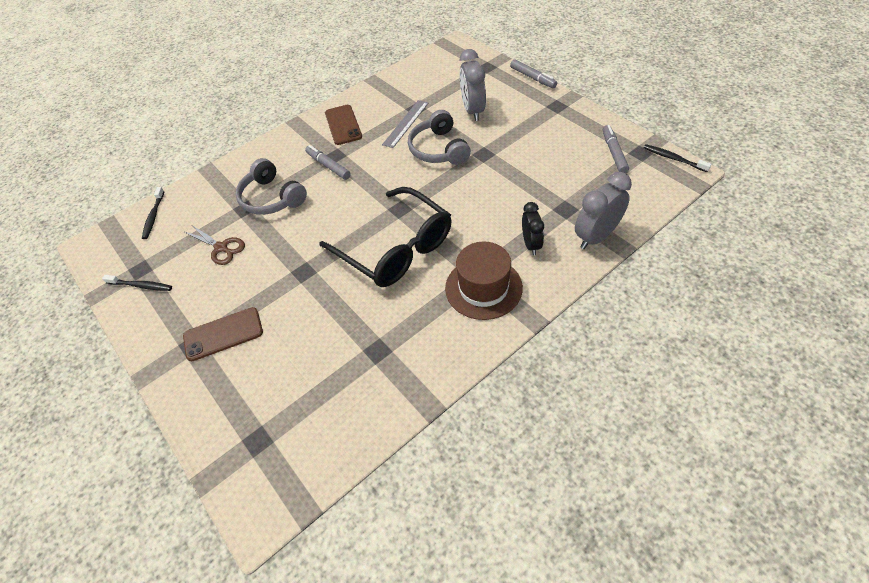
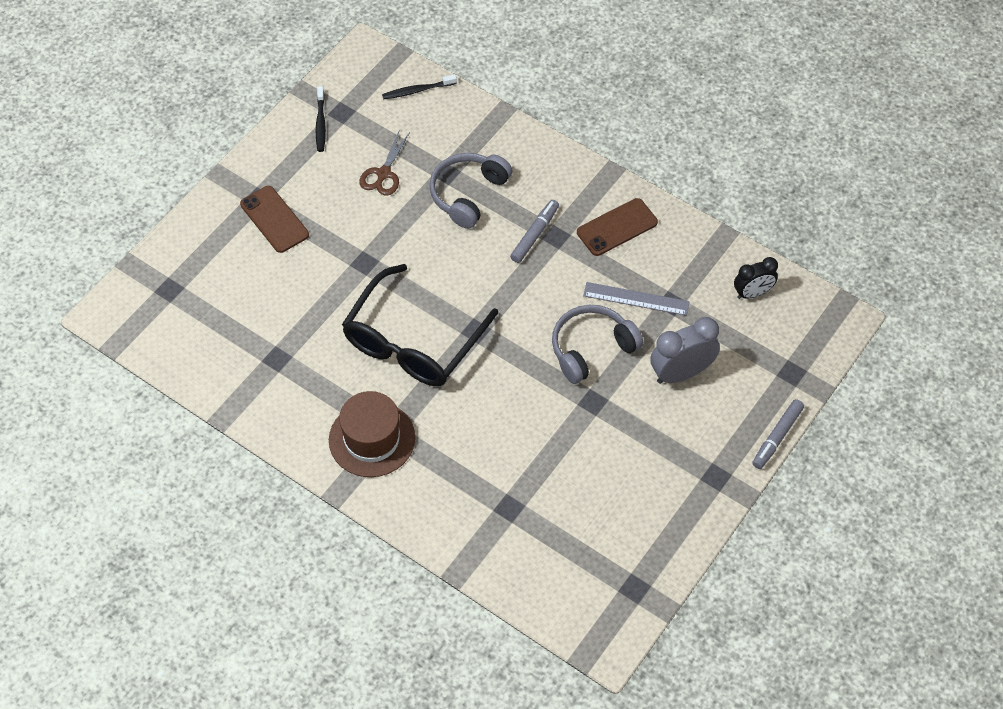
camera: 70 degrees right, 5 degrees up
(531, 244) = (444, 477): black clock -> black clock (752, 293)
(596, 236) = (469, 544): grey clock -> none
(613, 153) = (627, 555): grey marker -> none
(673, 158) = (630, 628): black toothbrush -> none

